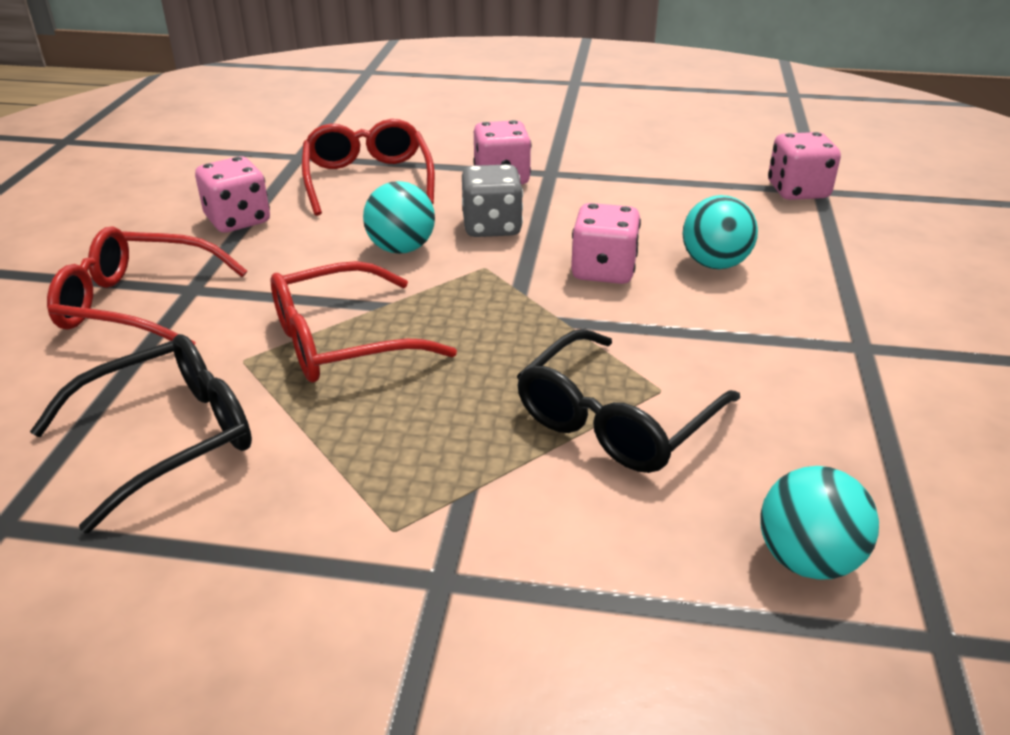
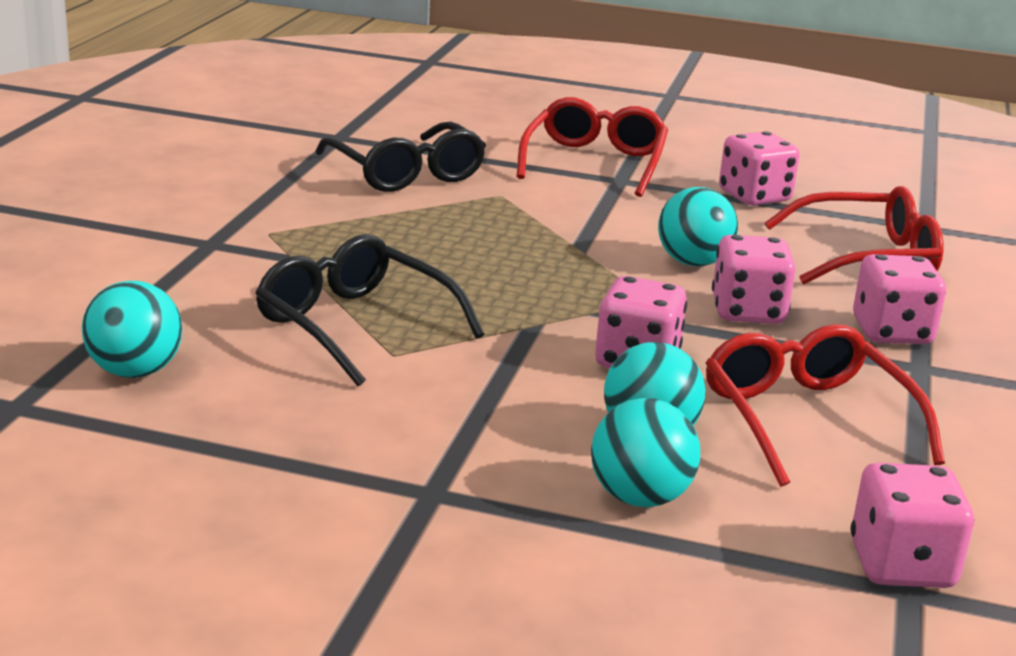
camera: 95 degrees right, 10 degrees down
(343, 341) = (519, 229): red glasses -> red glasses (807, 420)
(492, 227) = (748, 312): grey dice -> pink dice
(798, 266) = (640, 498): none -> turquoise ball

